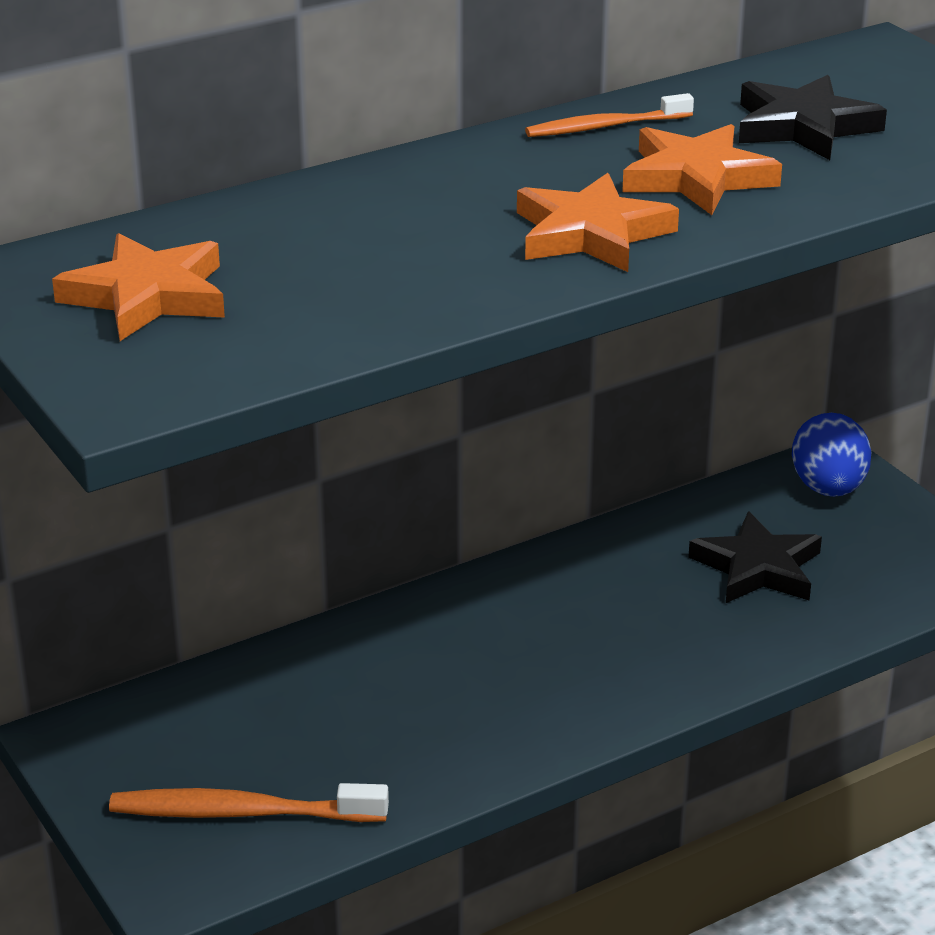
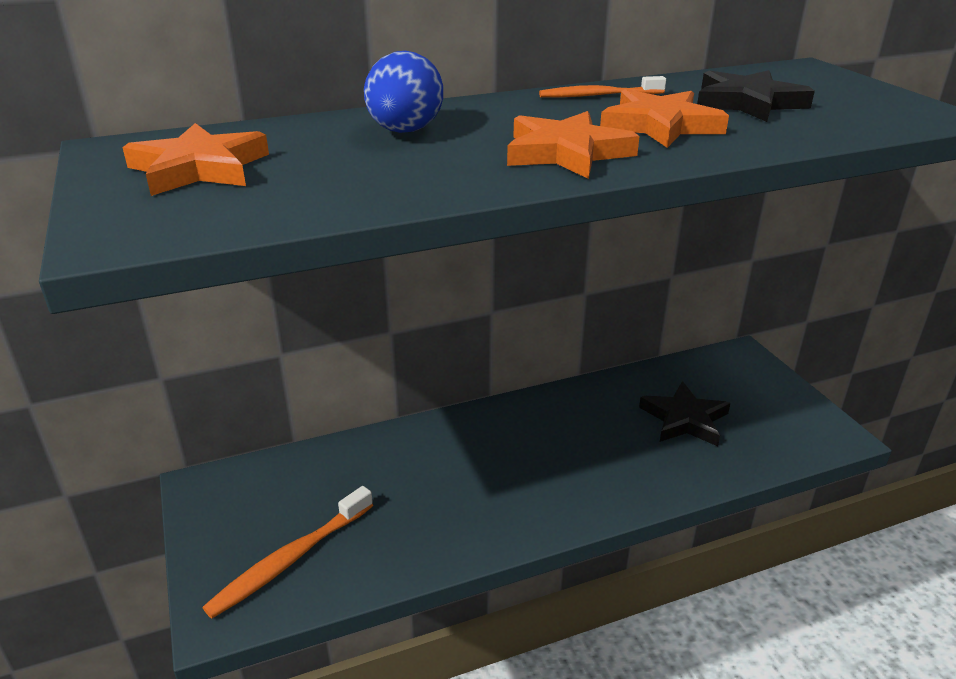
camera: 10 degrees right, 0 degrees up
(241, 813) = (290, 560): orange toothbrush -> orange toothbrush turned 60 degrees counterclockwise
(828, 489) = (737, 371): blue egg -> blue egg (405, 131)

